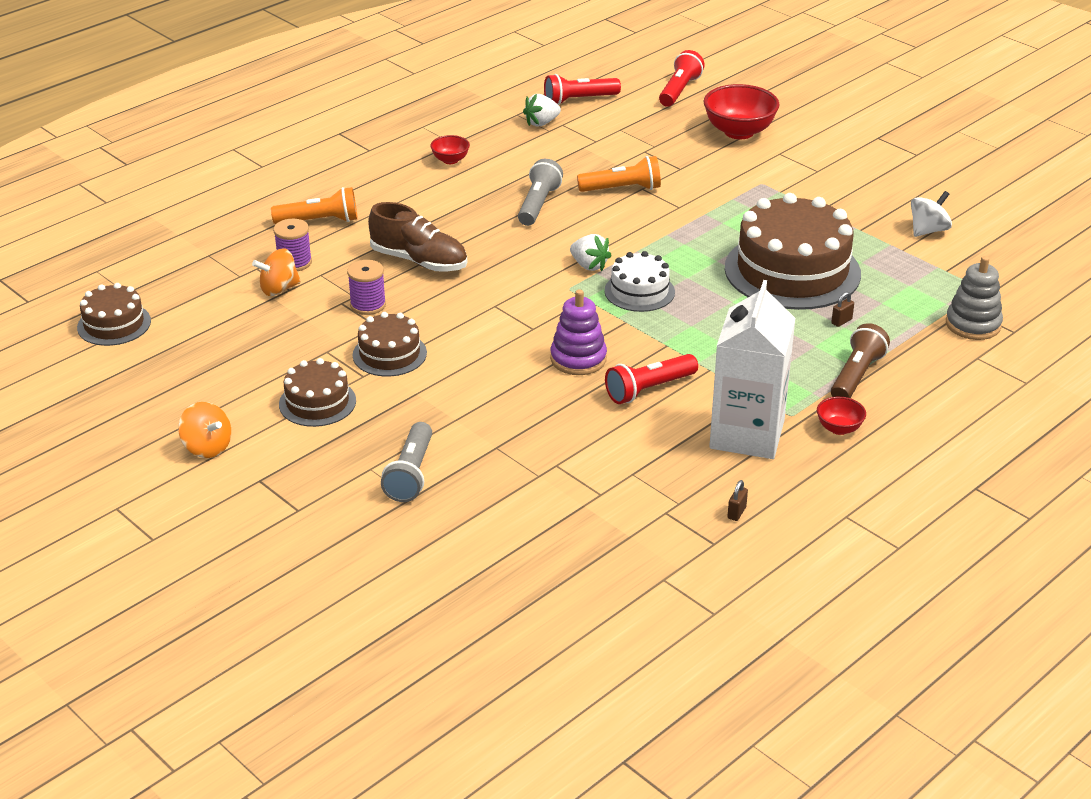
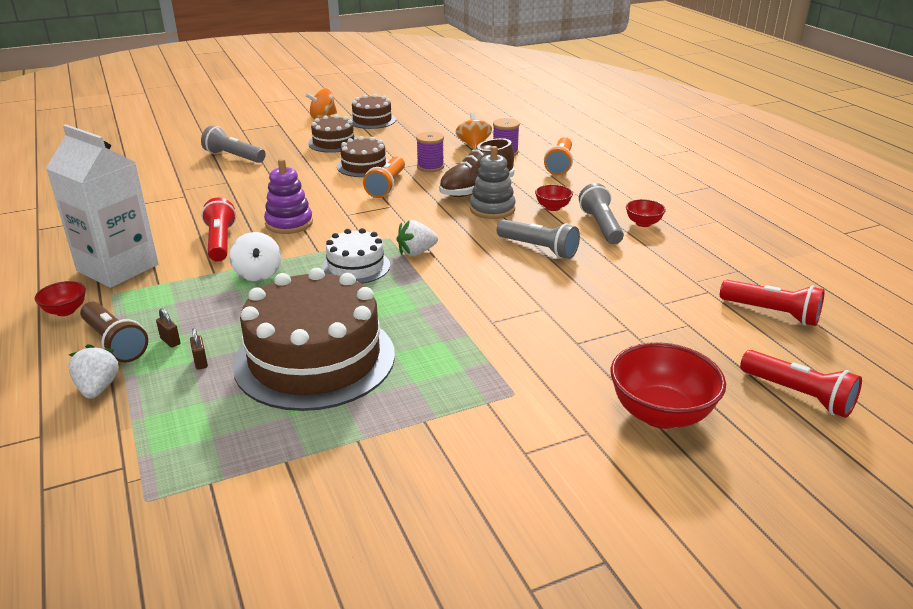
camera: 110 degrees right, 5 degrees down
(114, 324) = (468, 106): brown cake -> brown cake (372, 120)
(441, 210) = (552, 207): none -> red bowl
(469, 180) = (601, 226): none -> grey flashlight
(541, 123) = (714, 280): white strawberry -> white strawberry (98, 388)
(579, 100) = (771, 313): red flashlight -> red flashlight turned 120 degrees clockwise
(622, 189) = (546, 297): orange flashlight -> orange flashlight (387, 186)
(736, 513) = (49, 243): brown padlock -> brown padlock (170, 341)
(928, 230) = (308, 505): white spinning top -> white spinning top (258, 274)
(973, 324) = (92, 458): grey stacking toy -> grey stacking toy (492, 209)

